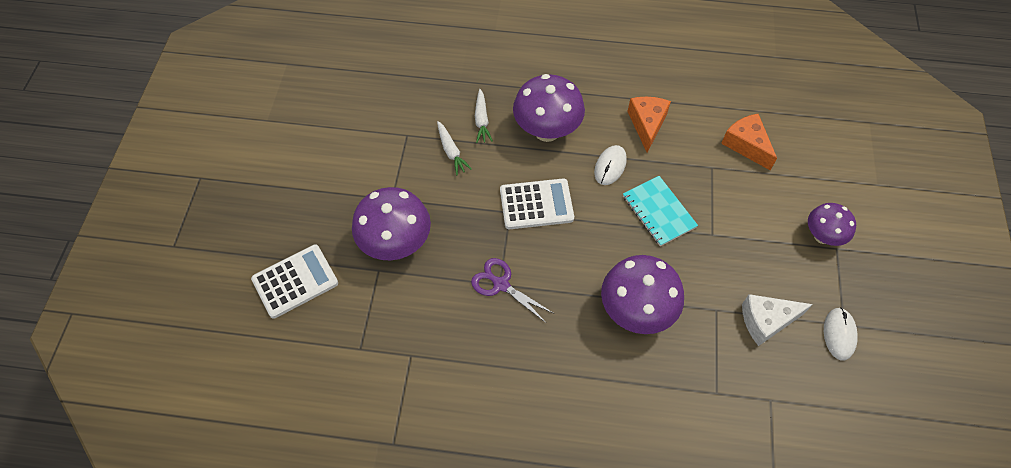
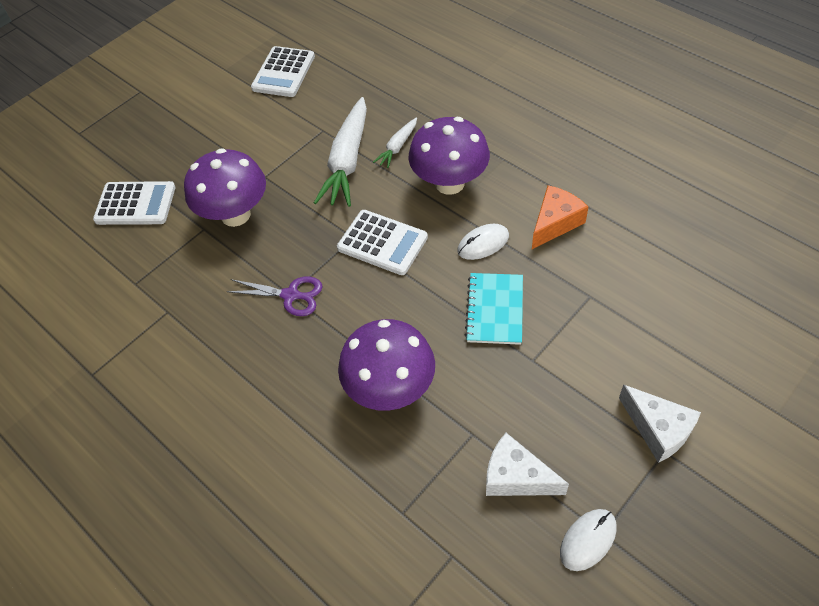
camera: 40 degrees right, 5 degrees down
(326, 99) = (283, 72): none -> white calculator
(451, 151) = (348, 161): white carrot -> white carrot, size x2.01
(501, 284) = (290, 295): purple scissors -> purple scissors turned 120 degrees clockwise
(746, 145) = (649, 293): orange cheese -> none
(822, 236) = (658, 429): purple mushroom -> white cheese

